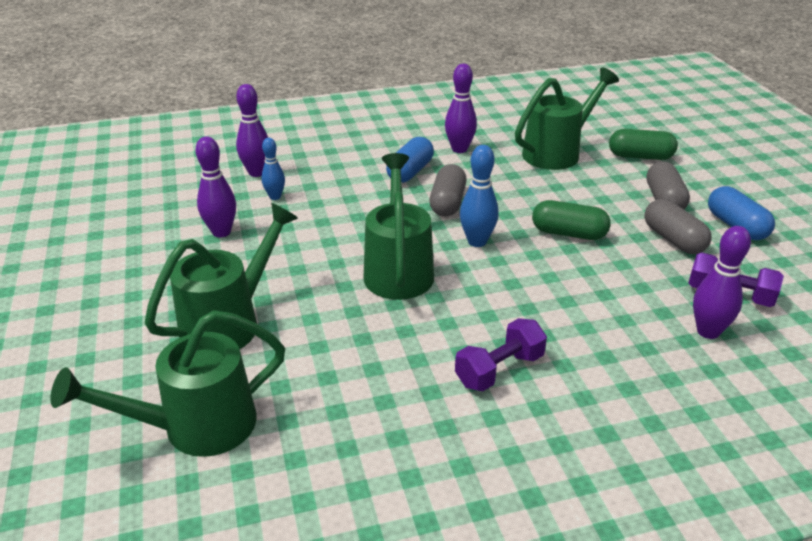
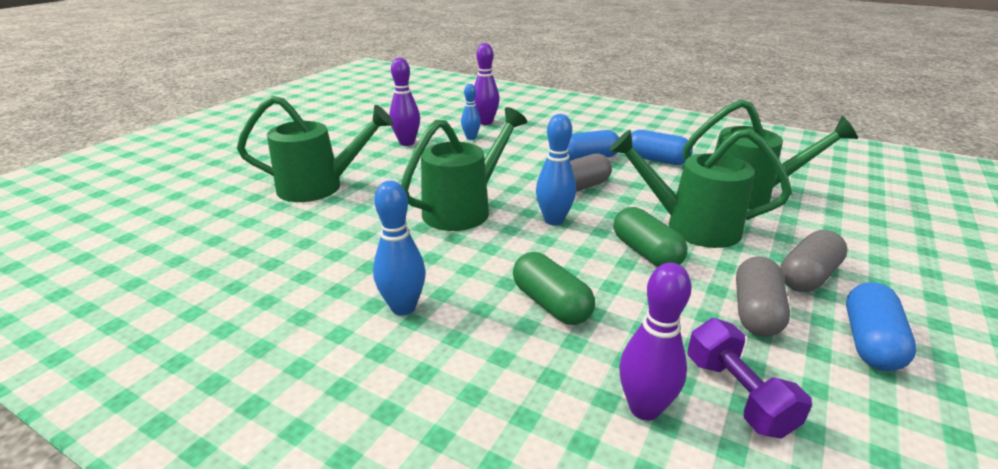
camera: 45 degrees right, 5 degrees down
(196, 427) = (205, 226): green watering can -> green watering can (691, 226)
(459, 149) = (656, 160): purple bowling pin -> blue capsule
(499, 370) = (403, 307): purple dumbbell -> blue bowling pin
(640, 157) = (844, 232): green capsule -> green capsule (551, 304)

